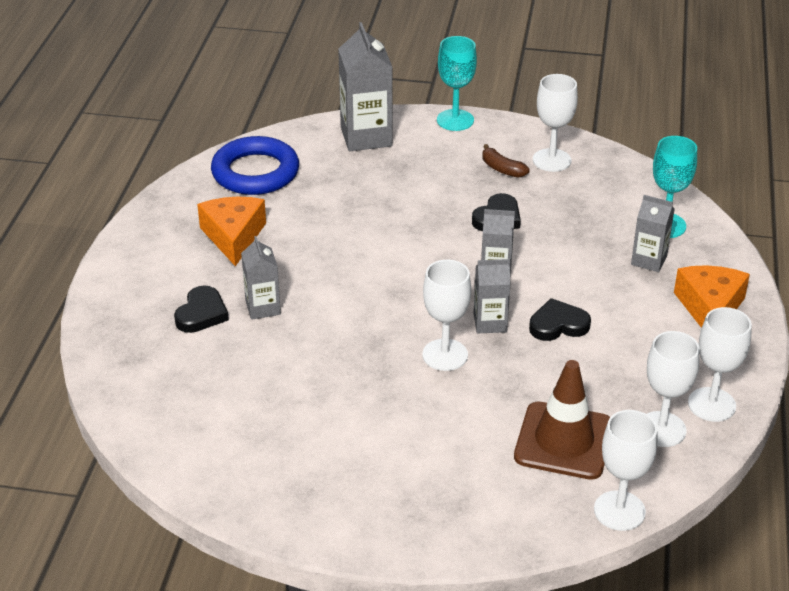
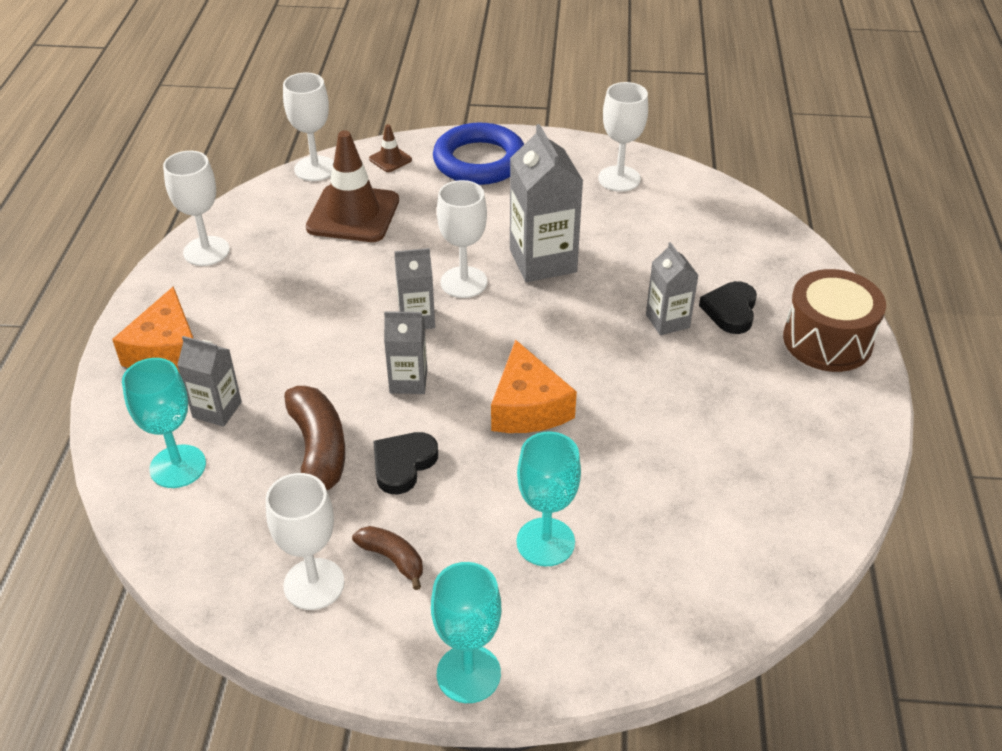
camera: 175 degrees right, 5 degrees up
(131, 283) = (827, 340): none -> brown drum
(233, 236) = (740, 411): orange cheese -> orange cheese (527, 407)
(255, 172) = (758, 525): blue ring -> blue ring (479, 161)
(366, 137) = (612, 618): grey carton -> grey carton (543, 261)
(400, 172) = (545, 542): none -> turquoise goblet
(528, 520) = (390, 159): none -> brown traffic cone
(558, 325) = (342, 321): black heart -> none
(562, 229) = (318, 451): none -> brown banana
(661, 429) = (261, 228): white goblet -> white goblet (619, 179)

